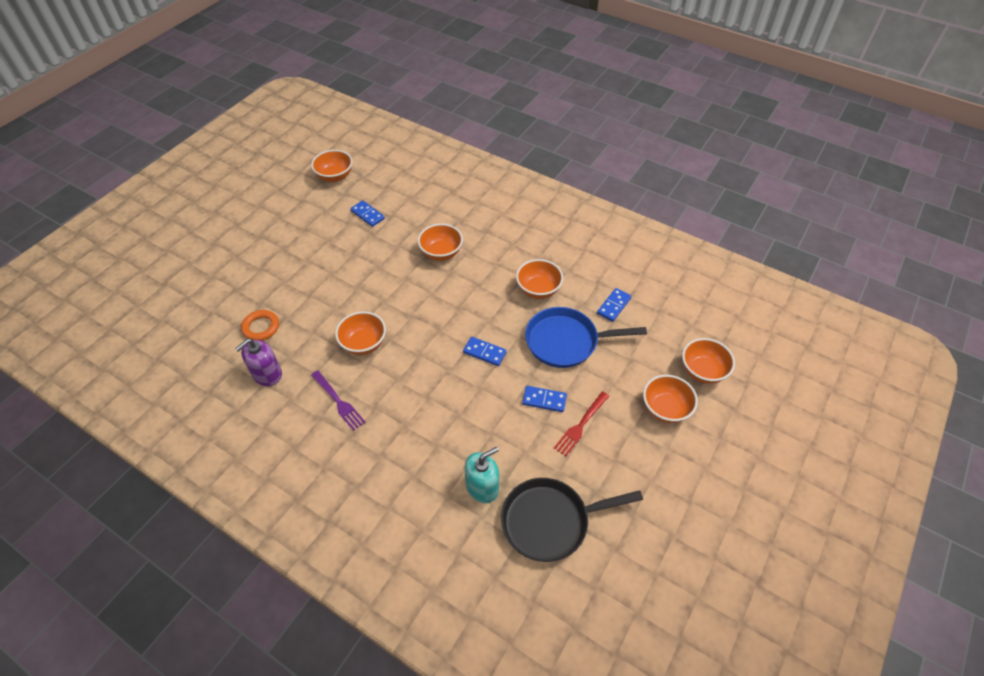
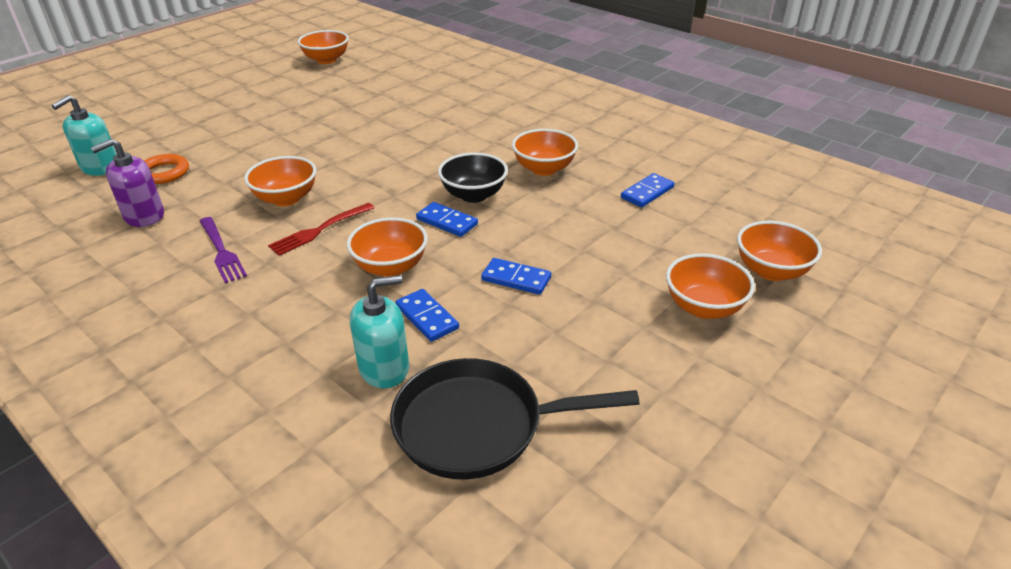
camera: 10 degrees right, 15 degrees down
(209, 327) = (100, 167): none -> turquoise soap dispenser
(367, 215) = (349, 91): blue domino -> blue domino (427, 317)
(441, 253) = (426, 127): orange bowl -> orange bowl (390, 267)
(496, 323) = (474, 195): none -> black bowl
(566, 341) = (568, 221): blue pan -> none
(581, 425) = (564, 312): red fork -> red fork (319, 230)

